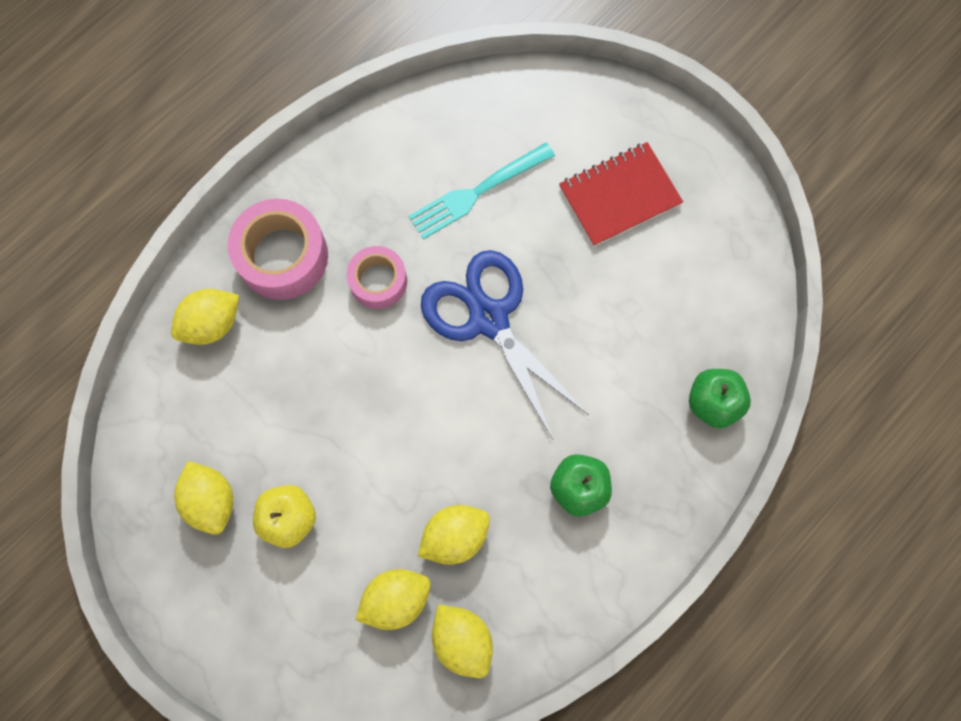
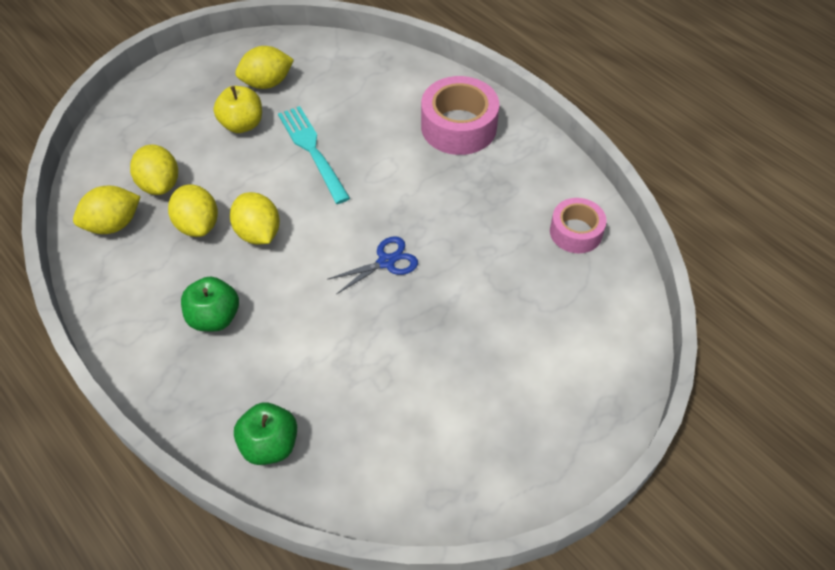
camera: 95 degrees right, 20 degrees down
(212, 324) = (405, 85): yellow lemon -> yellow lemon (258, 233)
(378, 281) = (430, 186): pink tape -> pink tape (575, 232)
(477, 192) = (513, 262): turquoise fork -> turquoise fork (312, 151)
(488, 318) = (386, 262): blue scissors -> blue scissors, size x0.49
(619, 196) = (505, 383): red notebook -> none

